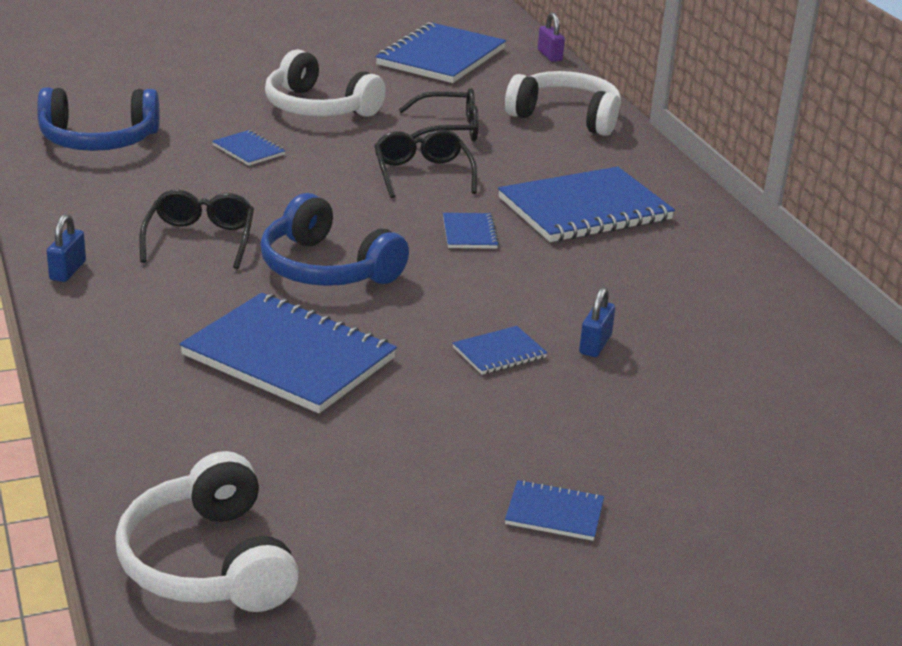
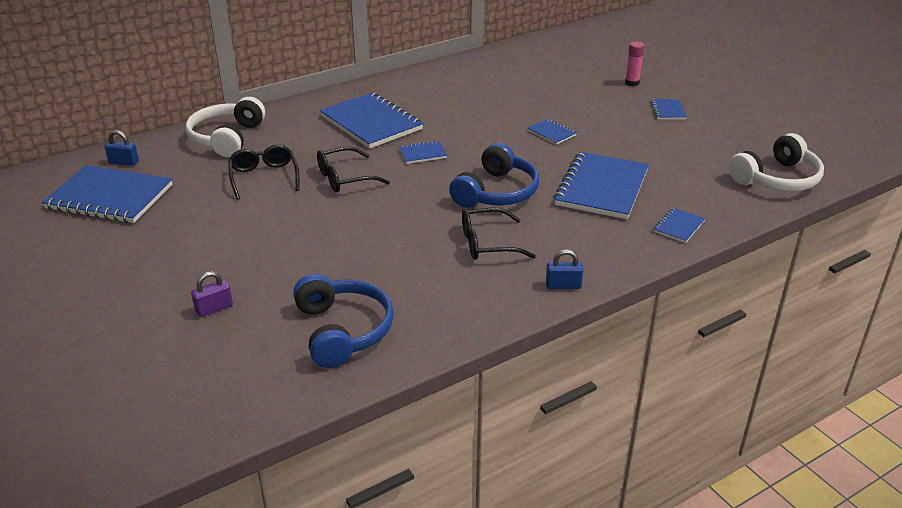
camera: 100 degrees left, 5 degrees up
(248, 150) = (333, 252): blue notebook -> blue notebook (678, 226)
(318, 108) = (238, 236): white headphones -> none
(549, 56) = (101, 153): purple padlock -> purple padlock (214, 308)
(595, 345) = (525, 111): blue padlock -> blue padlock (124, 162)
(705, 503) = (632, 83): none -> pink glue stick

